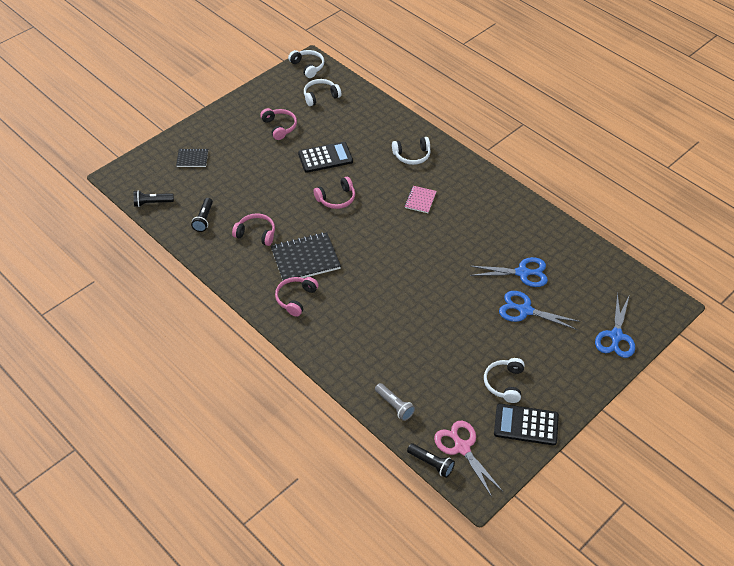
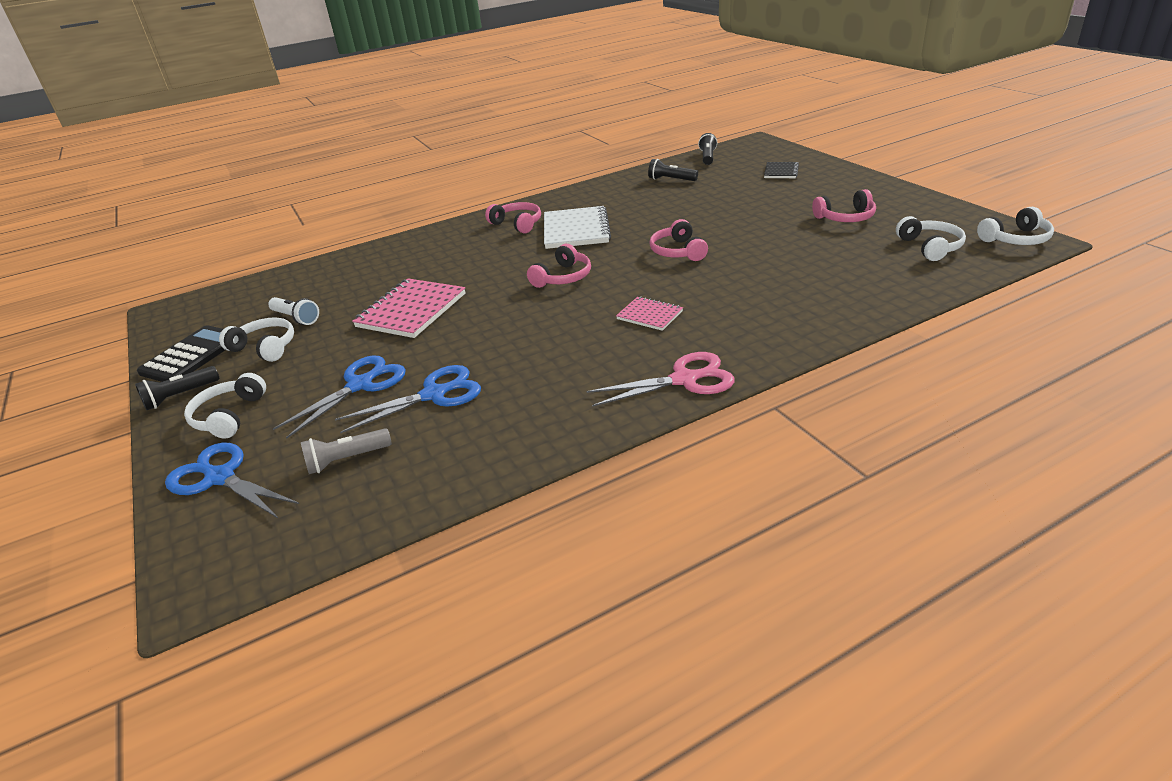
camera: 110 degrees right, 15 degrees down
(256, 234) = (634, 204): pink headphones -> pink headphones (563, 277)
(305, 259) = (576, 230): black notebook -> white notebook
(325, 158) = (770, 246): black calculator -> none
(394, 406) = (320, 271): grey flashlight -> grey flashlight (346, 459)
(412, 155) = (765, 317): white headphones -> white headphones (229, 416)
(431, 463) = (229, 287): black flashlight -> black flashlight (180, 396)
(440, 318) = (411, 310): none -> pink notebook
(462, 448) = (222, 307): pink scissors -> pink scissors (684, 380)
(465, 385) = (296, 318): none -> white flashlight
(522, 273) = (434, 395): blue scissors -> blue scissors turned 135 degrees counterclockwise

